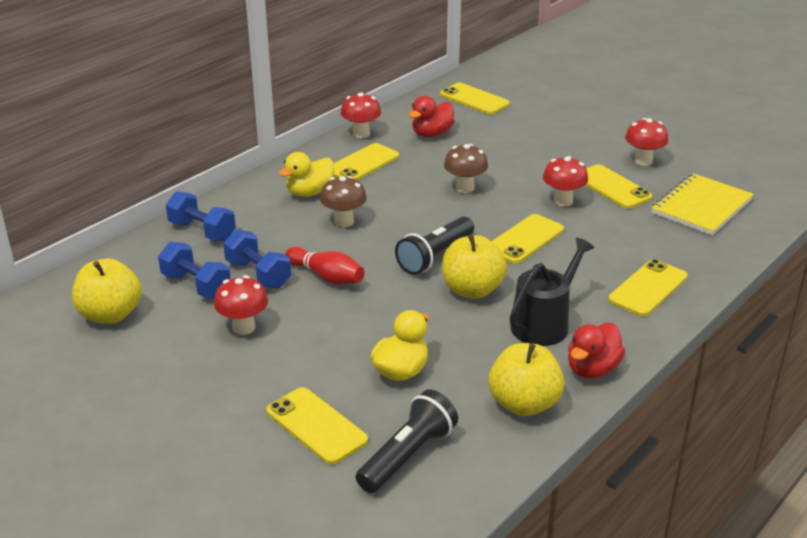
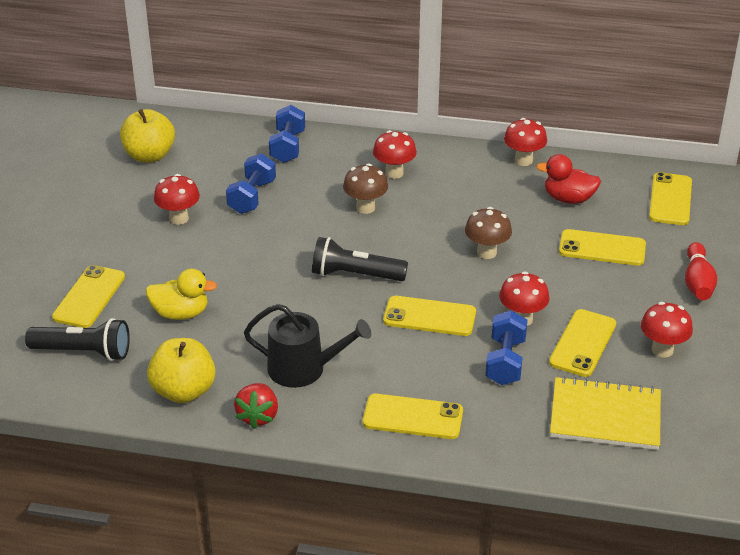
camera: 60 degrees right, 5 degrees up
(196, 285) = (214, 175): blue dumbbell -> blue dumbbell (505, 361)
(309, 192) = (394, 173): yellow duck -> red mushroom
(326, 277) = (276, 230): red bowling pin -> red bowling pin (697, 282)
(362, 164) = (470, 181): yellow phone -> yellow phone (602, 248)
(472, 290) = (321, 312): yellow apple -> none
(592, 369) = (258, 416): red duck -> red strawberry

